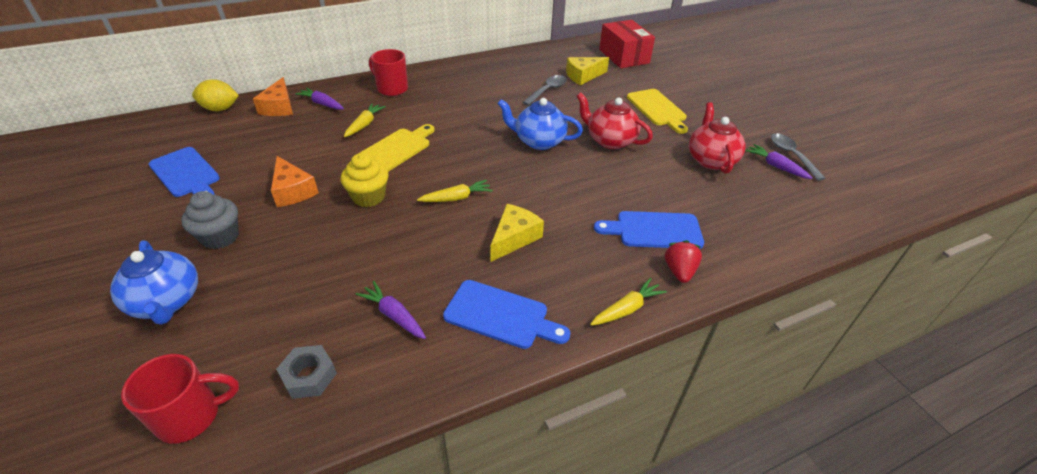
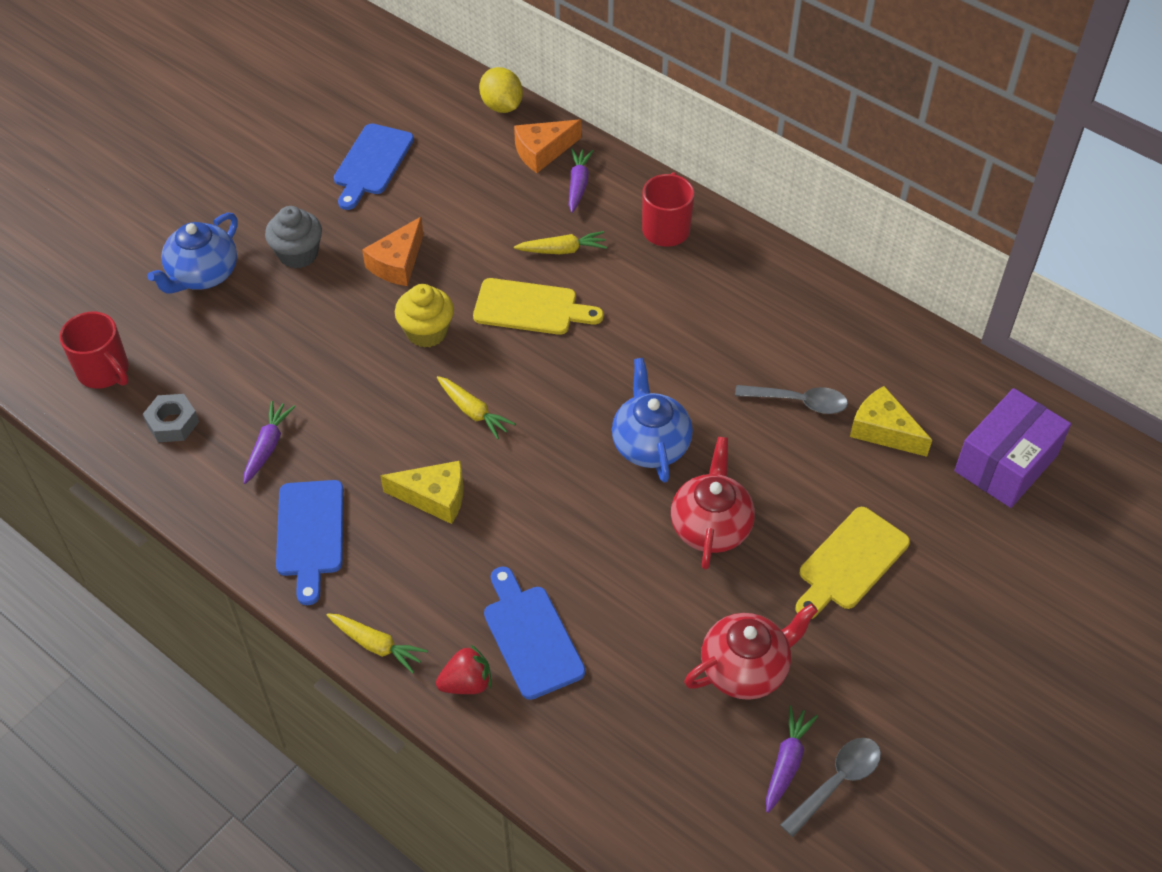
camera: 65 degrees right, 10 degrees up
(624, 56) = (1006, 463): red box -> purple box

